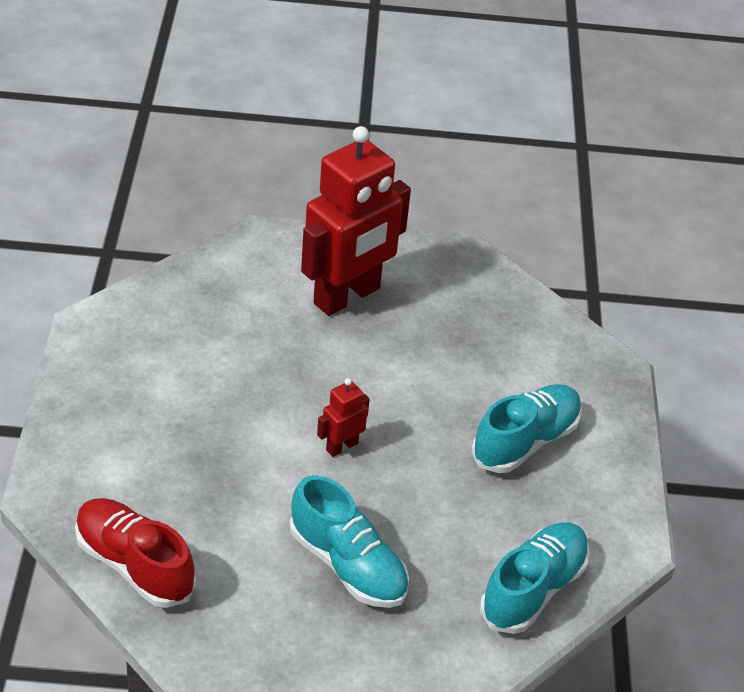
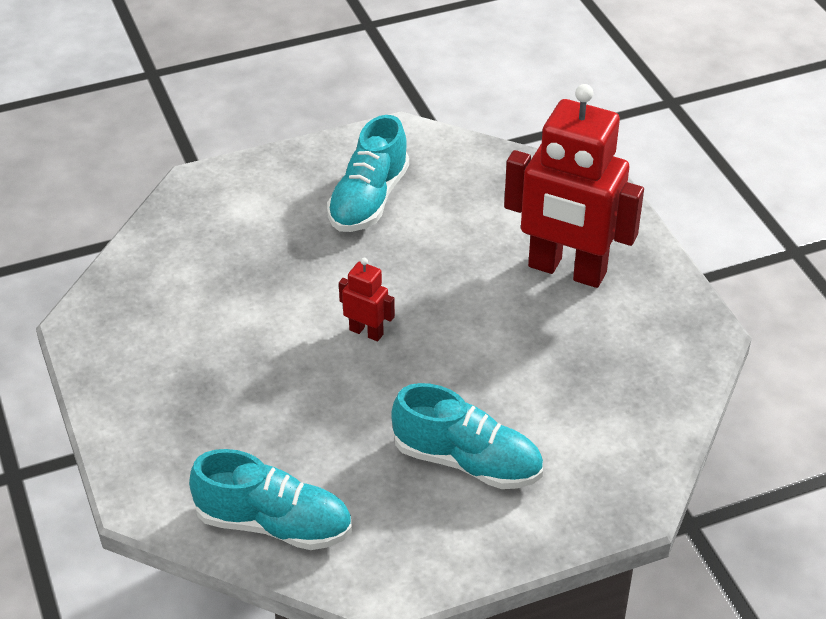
camera: 70 degrees right, 0 degrees up
(134, 565) = (153, 256): red shoe -> none
(348, 565) = (227, 383): turquoise shoe -> turquoise shoe (368, 200)

